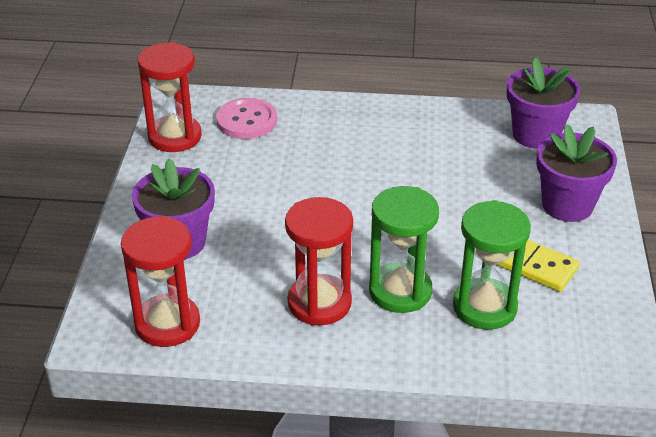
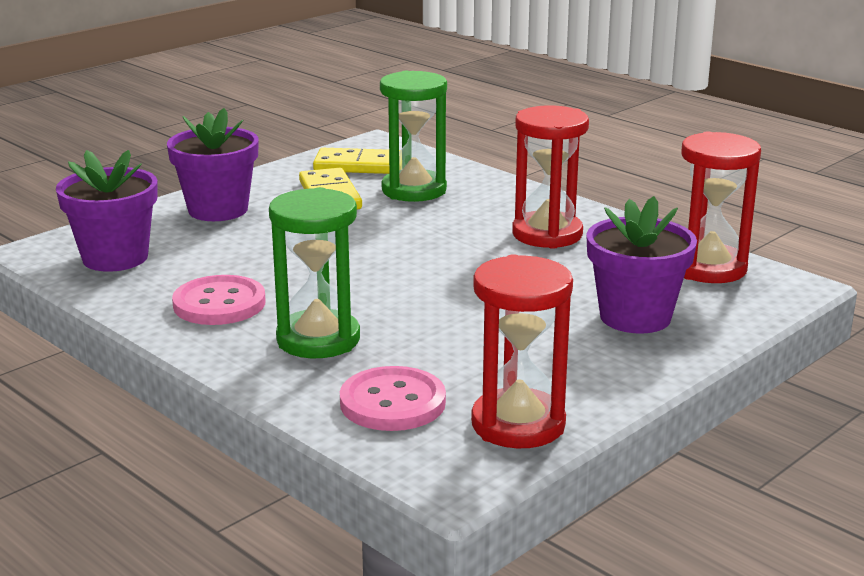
camera: 140 degrees left, 15 degrees down
(400, 291) = (465, 218): green hourglass -> green hourglass (318, 339)
(421, 133) = (219, 304): none -> pink button
(576, 319) = (359, 166): none -> yellow domino

